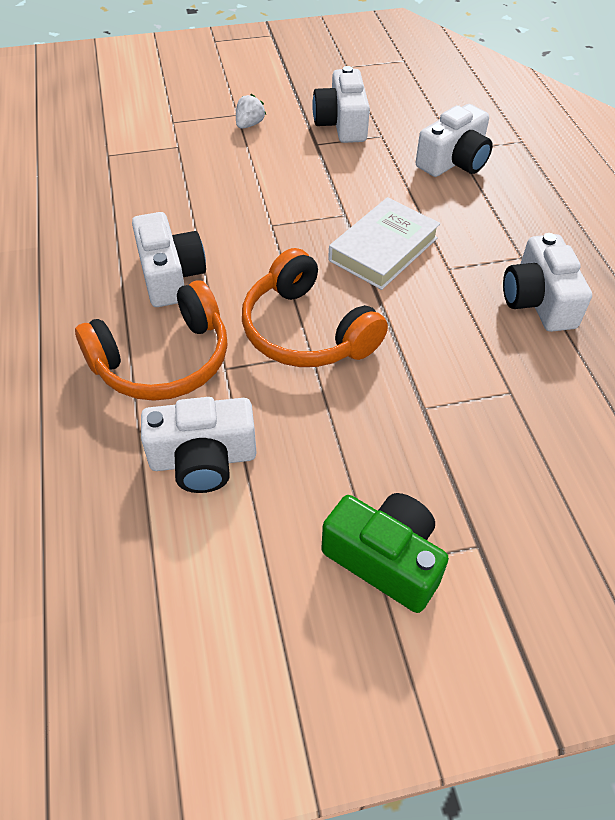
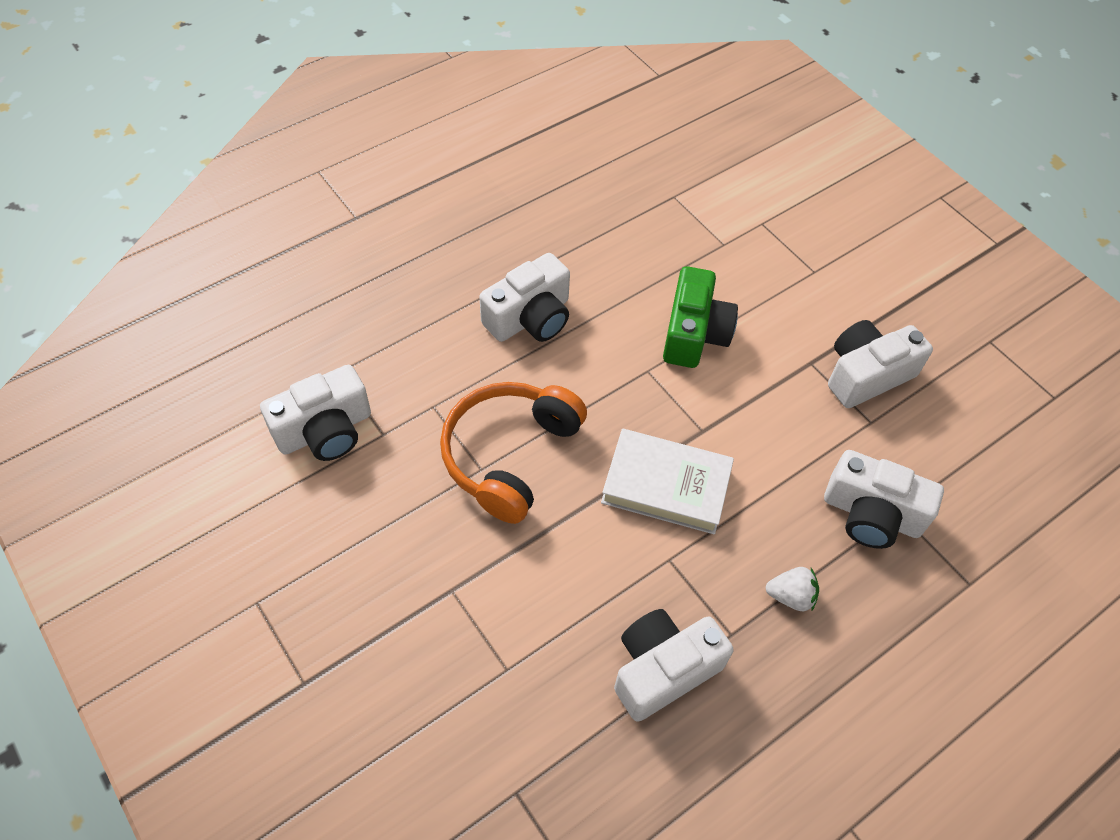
camera: 65 degrees right, 5 degrees up
(163, 360) = (422, 356): orange headphones -> none
(203, 459) = (325, 430): white camera -> white camera turned 90 degrees counterclockwise
(249, 124) = (803, 289): white strawberry -> white strawberry (790, 596)
(385, 559) = (266, 606): green camera -> green camera (694, 333)

